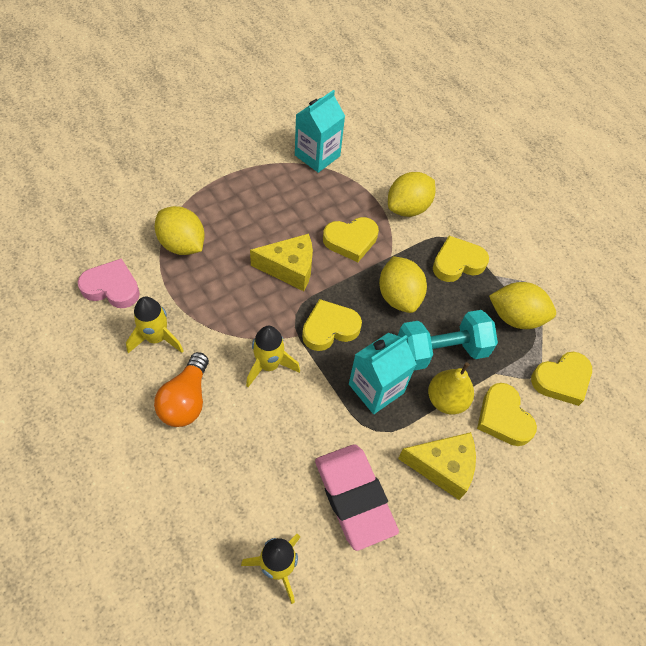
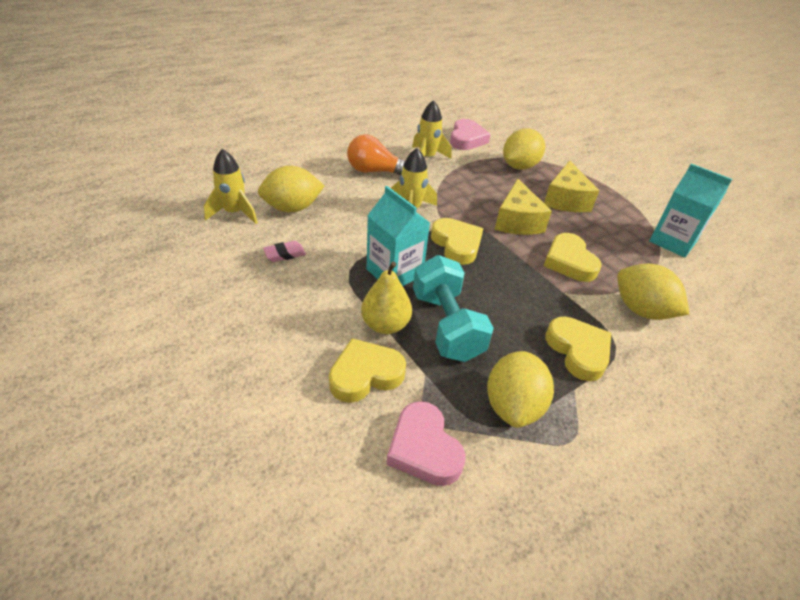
camera: 90 degrees right, 15 degrees down
(354, 497) = (285, 254): pink eraser -> pink eraser, size x0.41
(399, 296) = (510, 295): yellow lemon -> yellow lemon (292, 208)
(442, 467) = (308, 315): yellow cheese -> yellow cheese (565, 200)
(561, 380) = (424, 448): yellow heart -> pink heart

